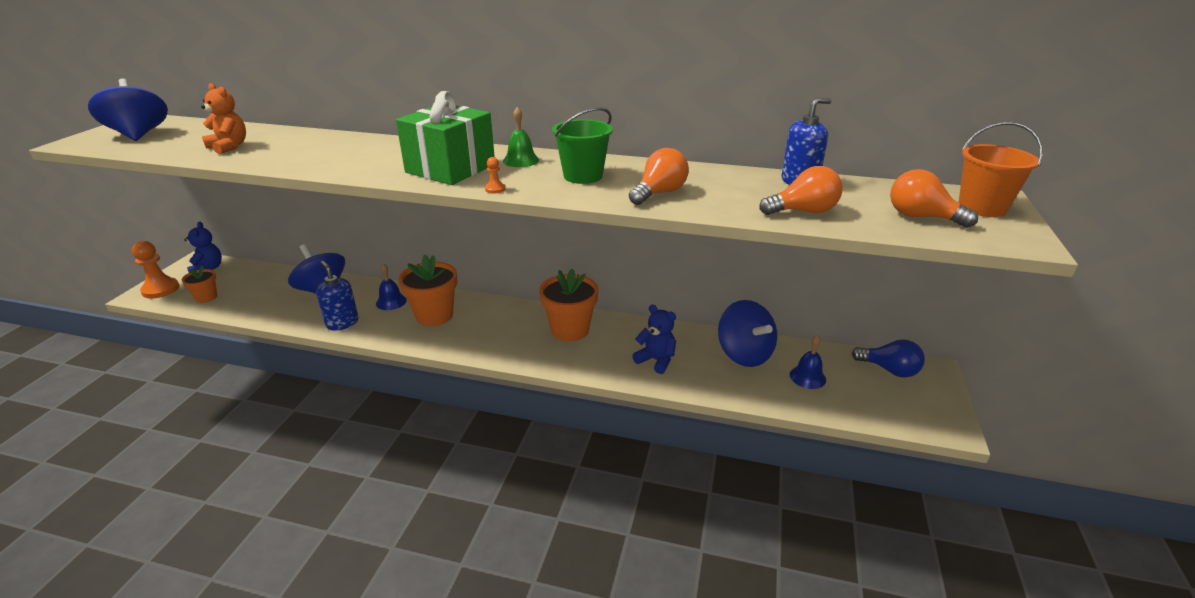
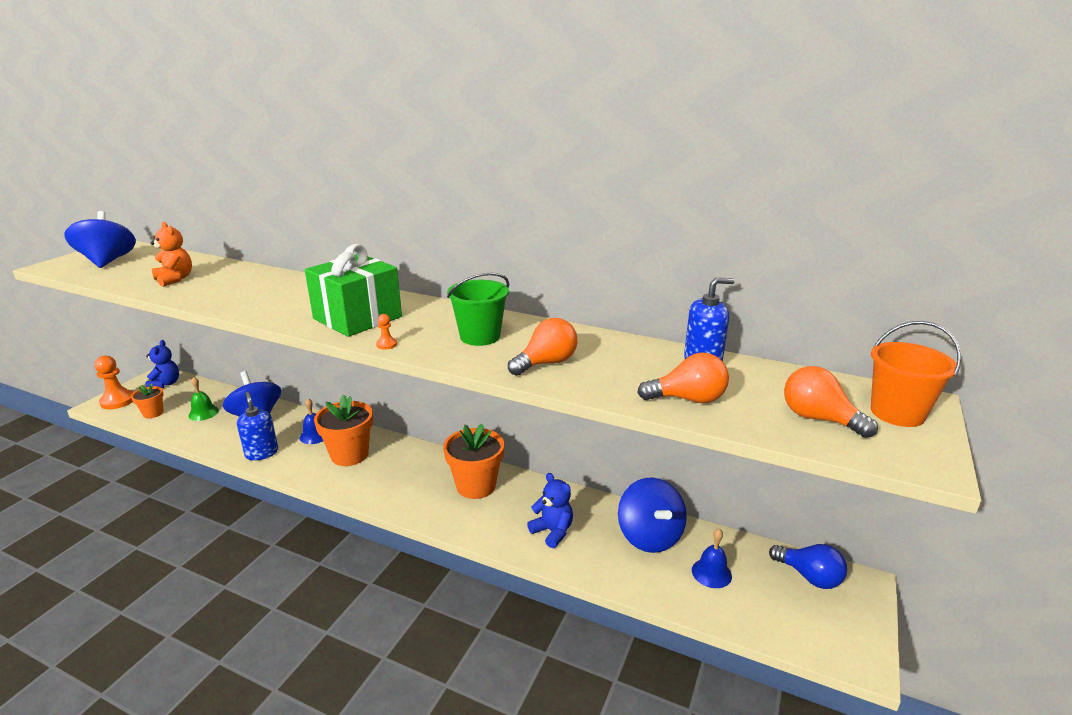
camera: 10 degrees right, 5 degrees down
(521, 160) = (429, 314): green bell -> green bell (203, 413)

